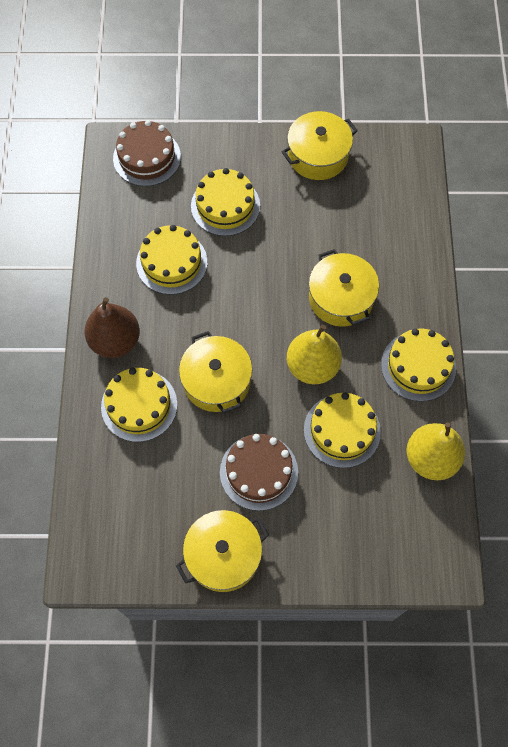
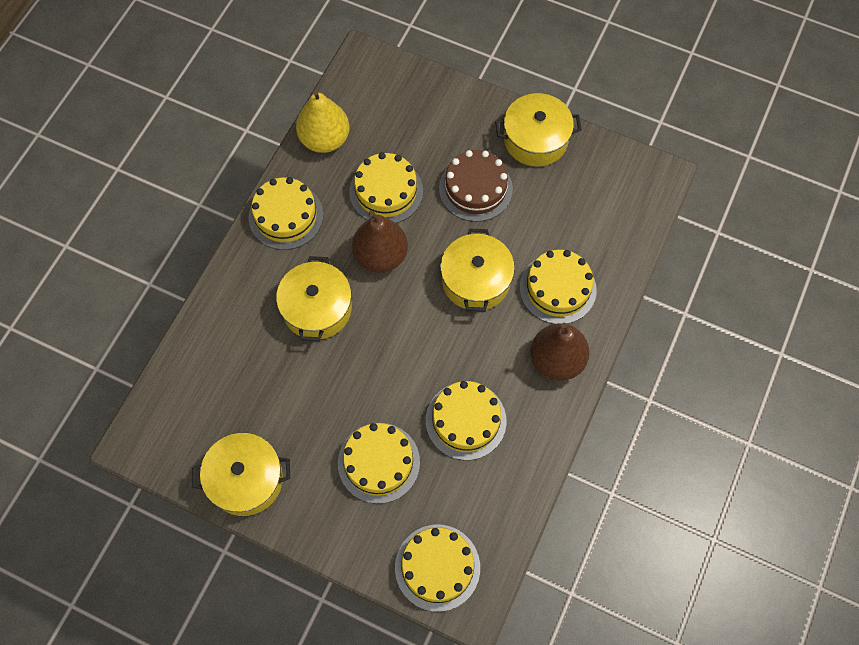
camera: 155 degrees left, 0 degrees up
(147, 157) = (437, 567): brown cake -> yellow cake
(312, 366) = (381, 256): yellow pear -> brown pear

